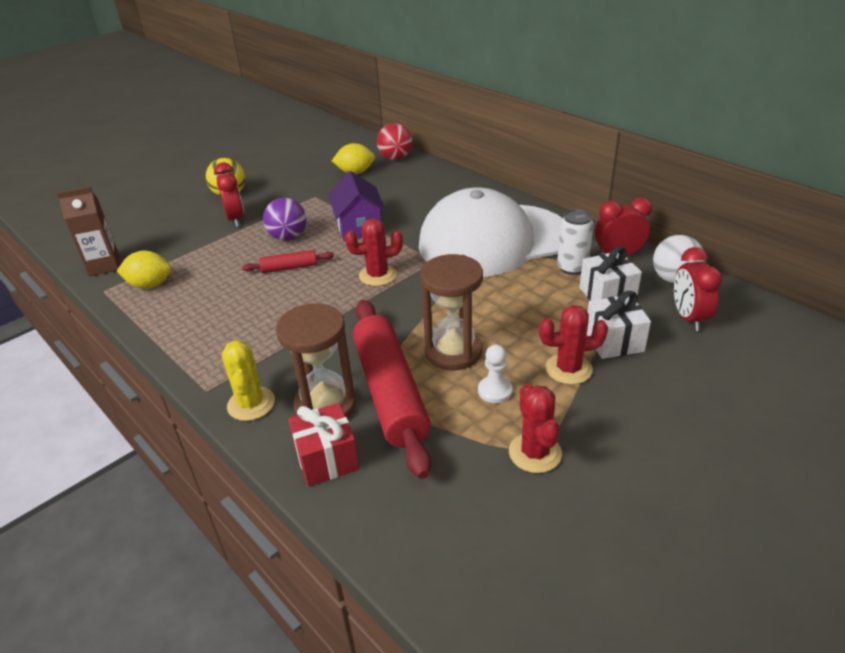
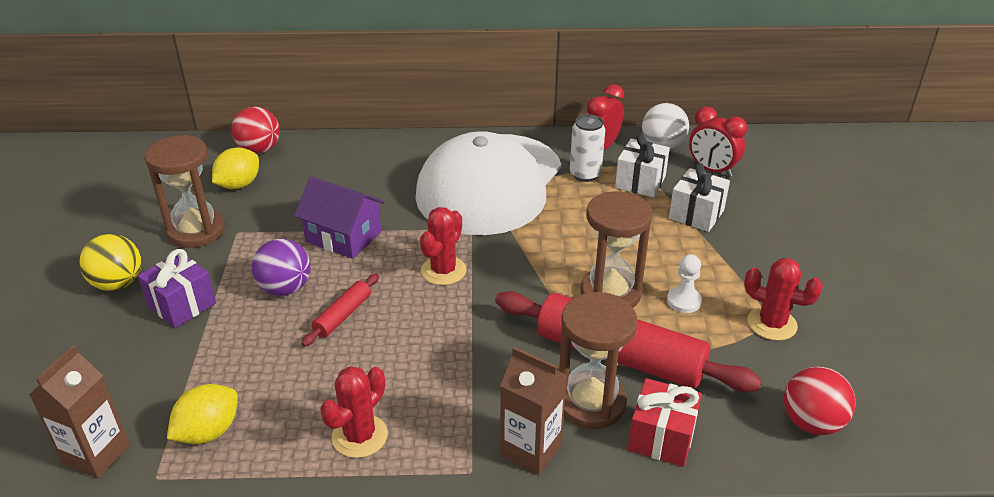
camera: 50 degrees left, 0 degrees up
(236, 219) = (182, 305): red clock -> purple gift
(251, 404) = (531, 450): yellow cactus -> brown carton
(299, 186) = (196, 231): none -> brown hourglass
(439, 538) = (811, 423): none -> red ball
(568, 369) = (701, 253): red cactus -> red cactus (359, 436)

